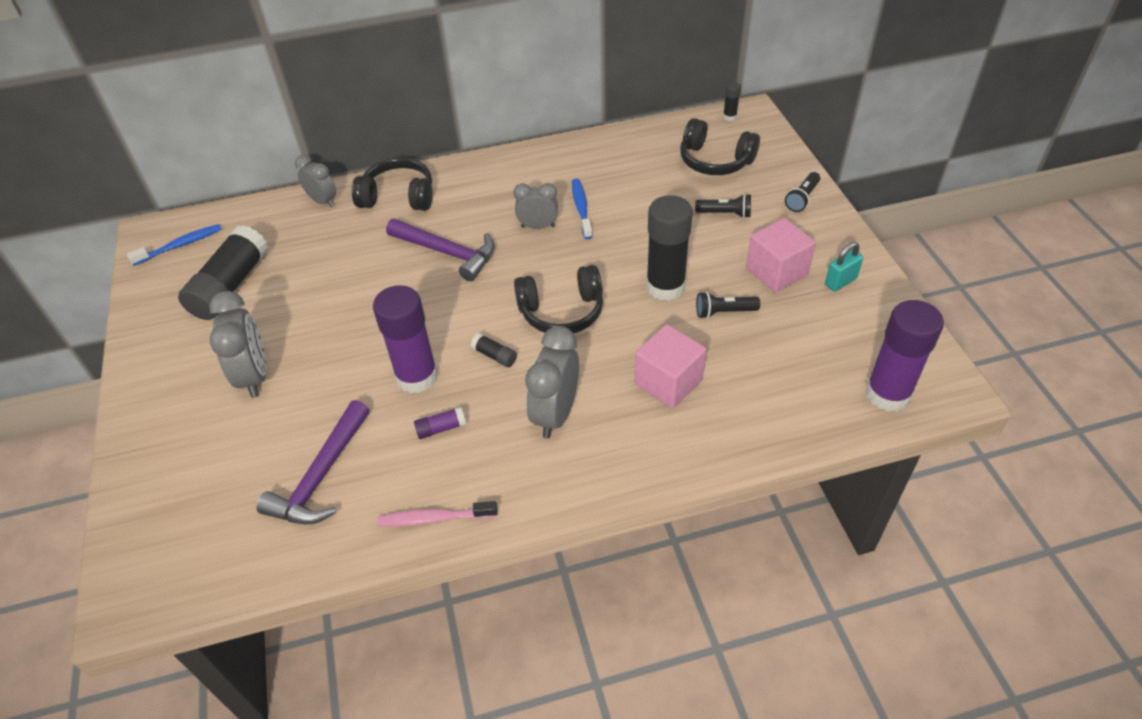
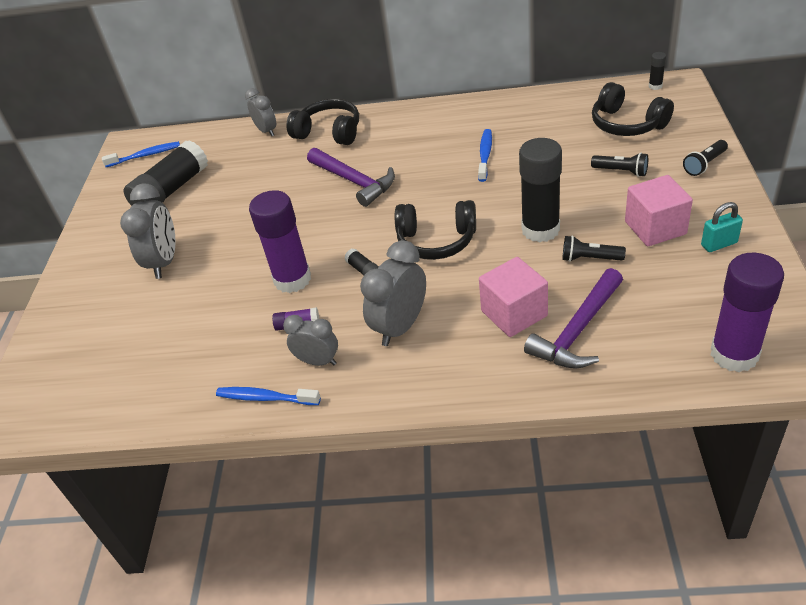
camera: 20 degrees right, 5 degrees down
(321, 476) = (187, 348): purple hammer -> purple hammer (578, 330)
(434, 518) = (265, 398): pink toothbrush -> blue toothbrush
(538, 226) = (440, 167): grey clock -> grey clock (318, 361)

